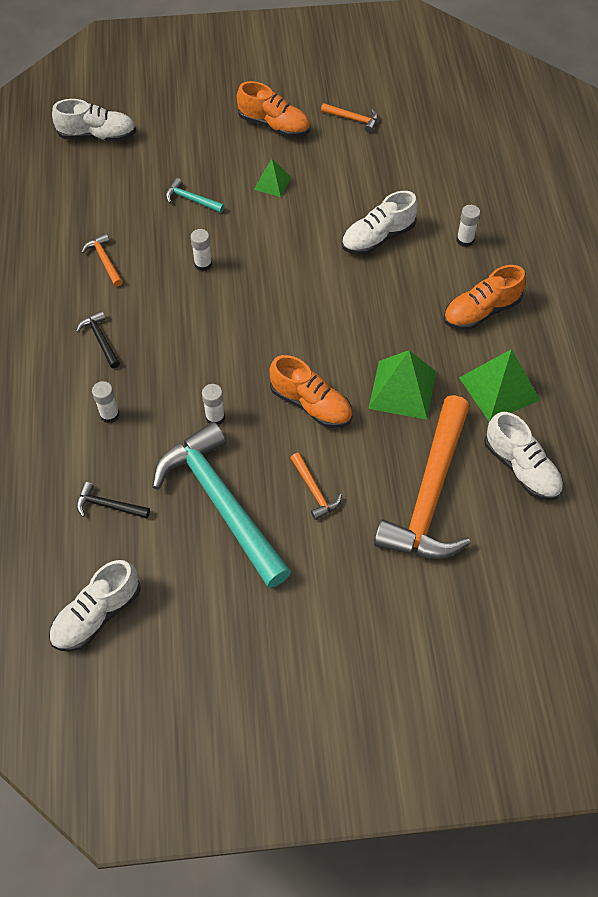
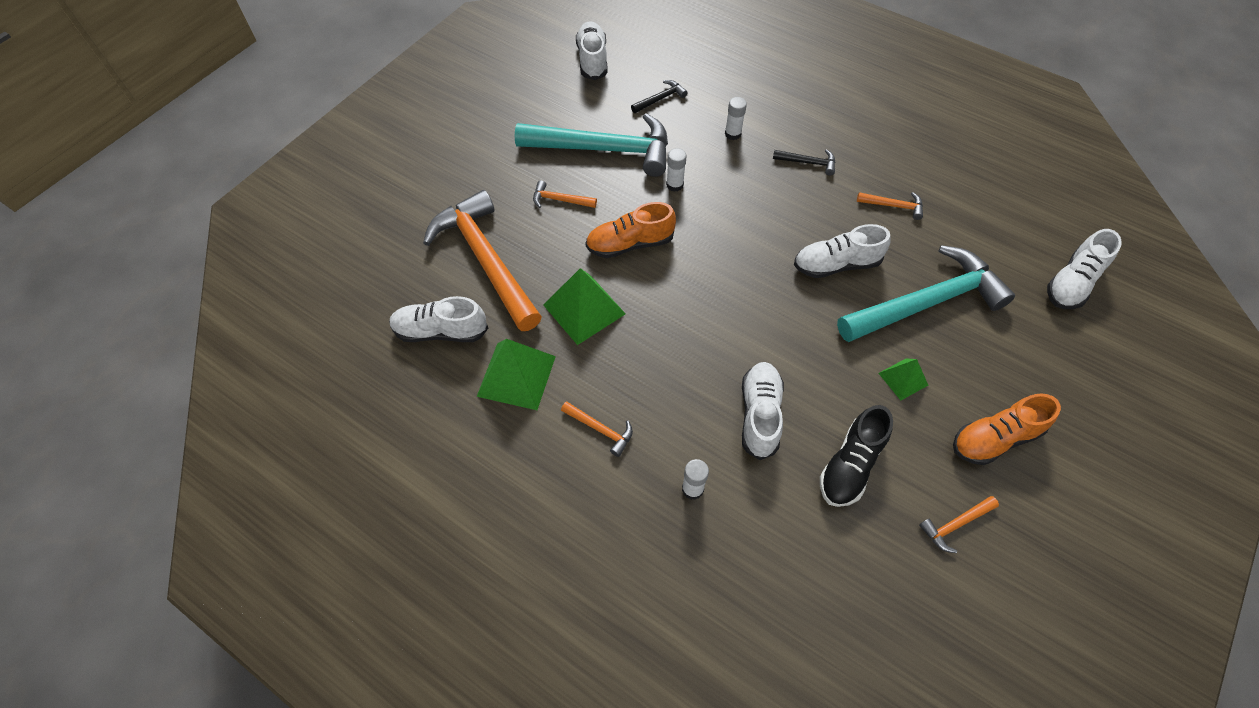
camera: 130 degrees right, 0 degrees up
(191, 200) = (926, 302): turquoise hammer -> turquoise hammer, size x2.48
(203, 264) = (836, 264): white glue stick -> white shoe
(365, 178) = (850, 465): none -> black shoe
(481, 311) = (600, 429): orange shoe -> orange hammer

